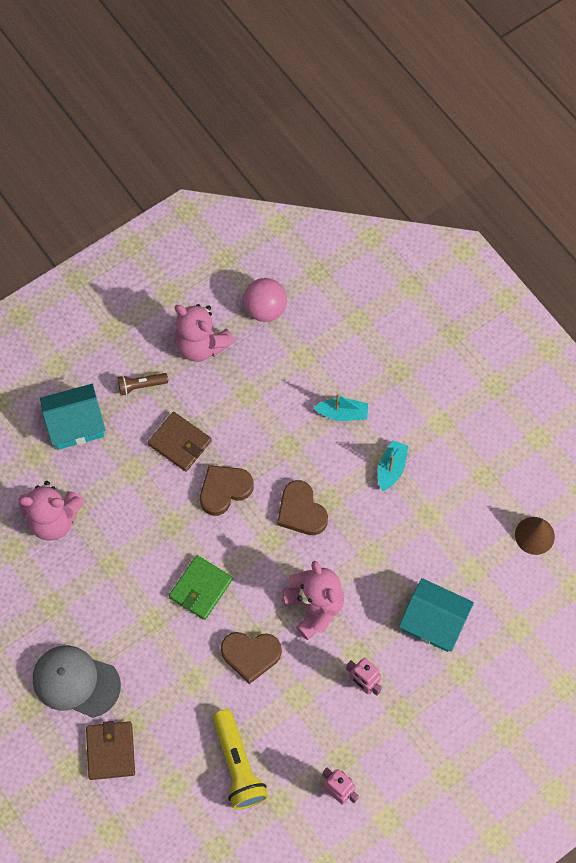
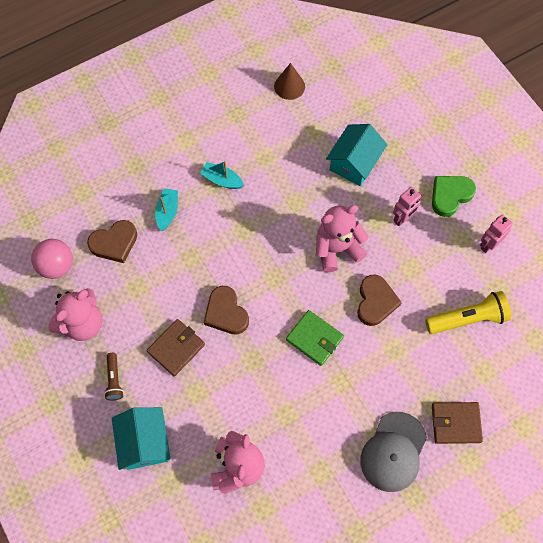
camera: 85 degrees left, 0 degrees up
(301, 511) = (252, 252): brown heart -> brown heart (114, 243)
(401, 742) = (450, 196): none -> green heart

